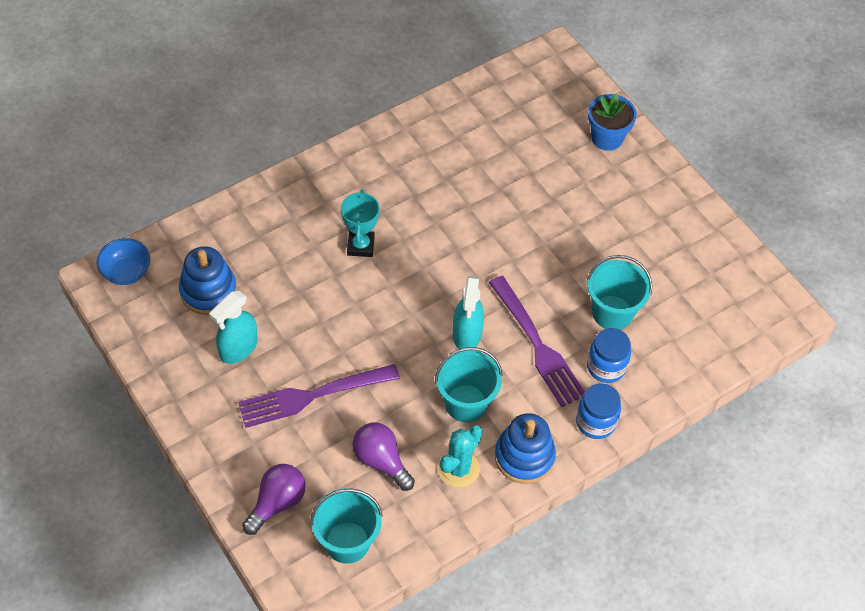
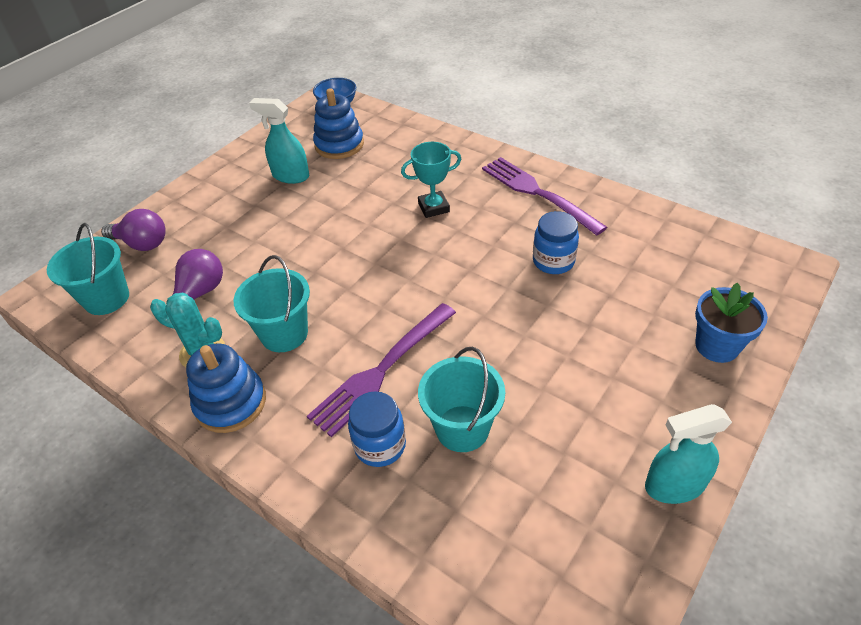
camera: 75 degrees right, 10 degrees down
(313, 395) = (258, 230): purple fork -> purple fork (538, 193)
(467, 334) = (369, 309): turquoise spray bottle -> turquoise spray bottle (674, 485)
(595, 422) = (297, 458): blue jar -> blue jar (553, 261)

